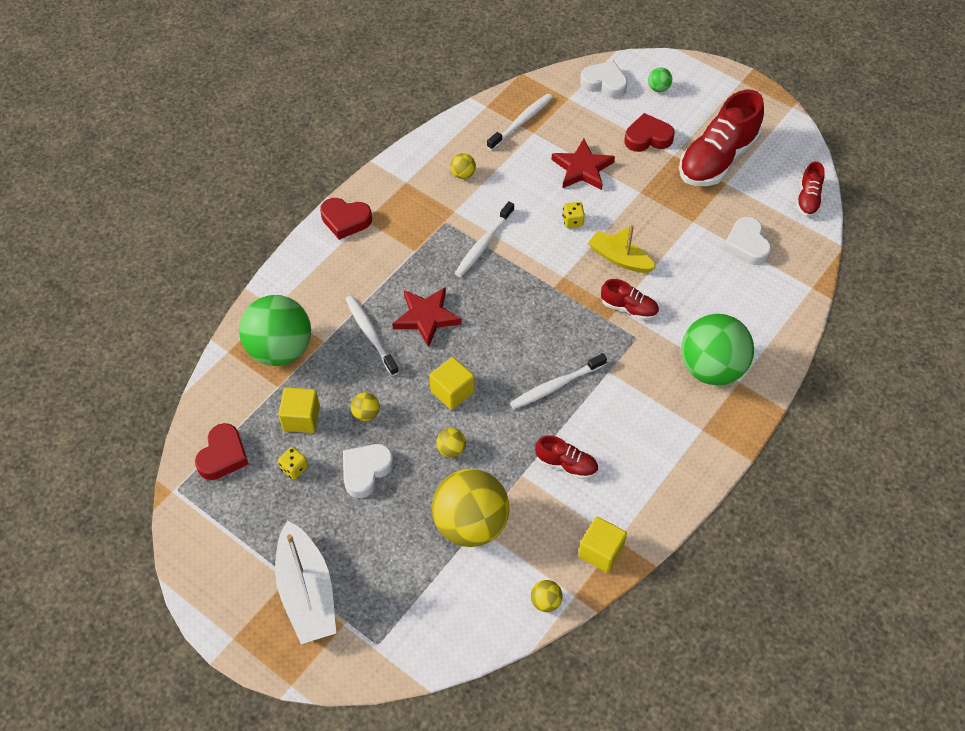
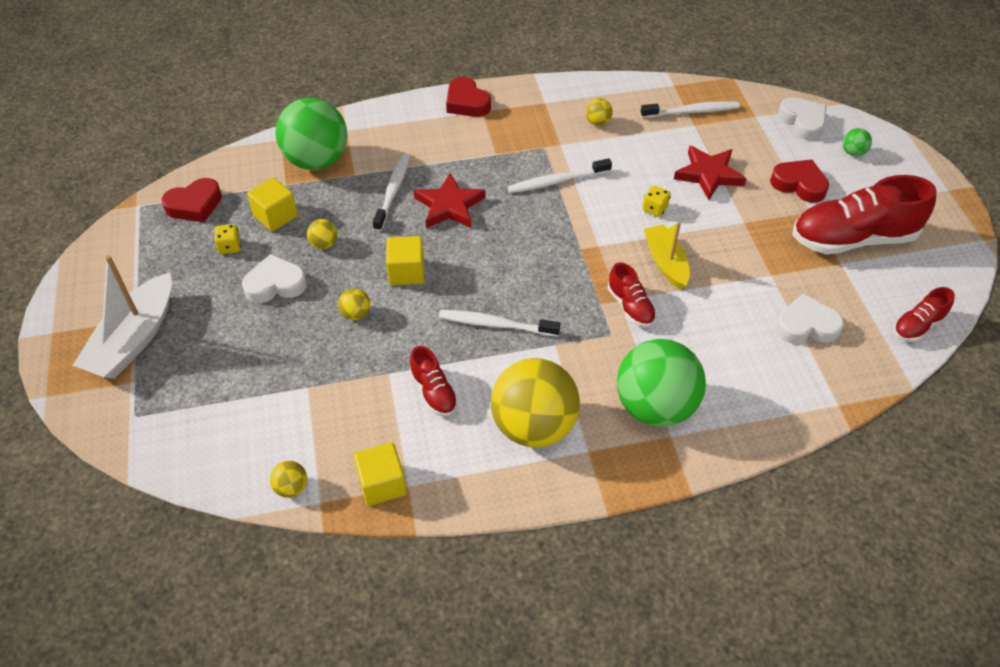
camera: 40 degrees right, 5 degrees down
(471, 524) = (305, 380): yellow ball -> yellow ball (534, 426)
(746, 245) = (806, 326): white heart -> white heart turned 60 degrees clockwise

